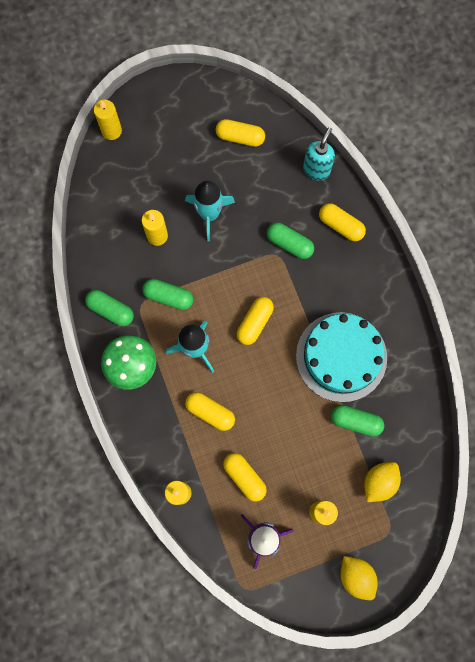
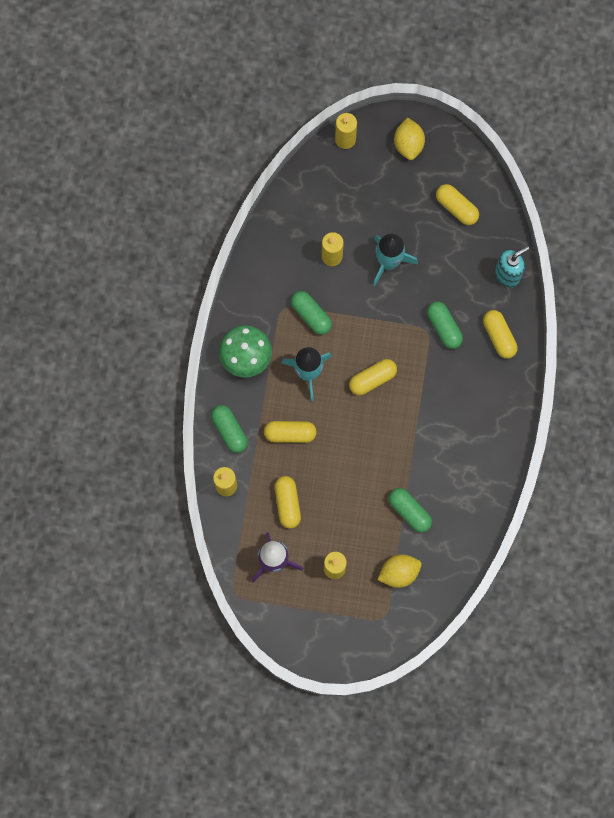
camera: 30 degrees right, 0 degrees up
(111, 310) = (255, 299): green capsule -> green capsule (229, 430)
(210, 412) = (290, 433): yellow capsule -> yellow capsule turned 60 degrees counterclockwise
(341, 356) = (430, 450): turquoise cake -> none
(356, 576) = (333, 637): yellow lemon -> yellow lemon (408, 144)

